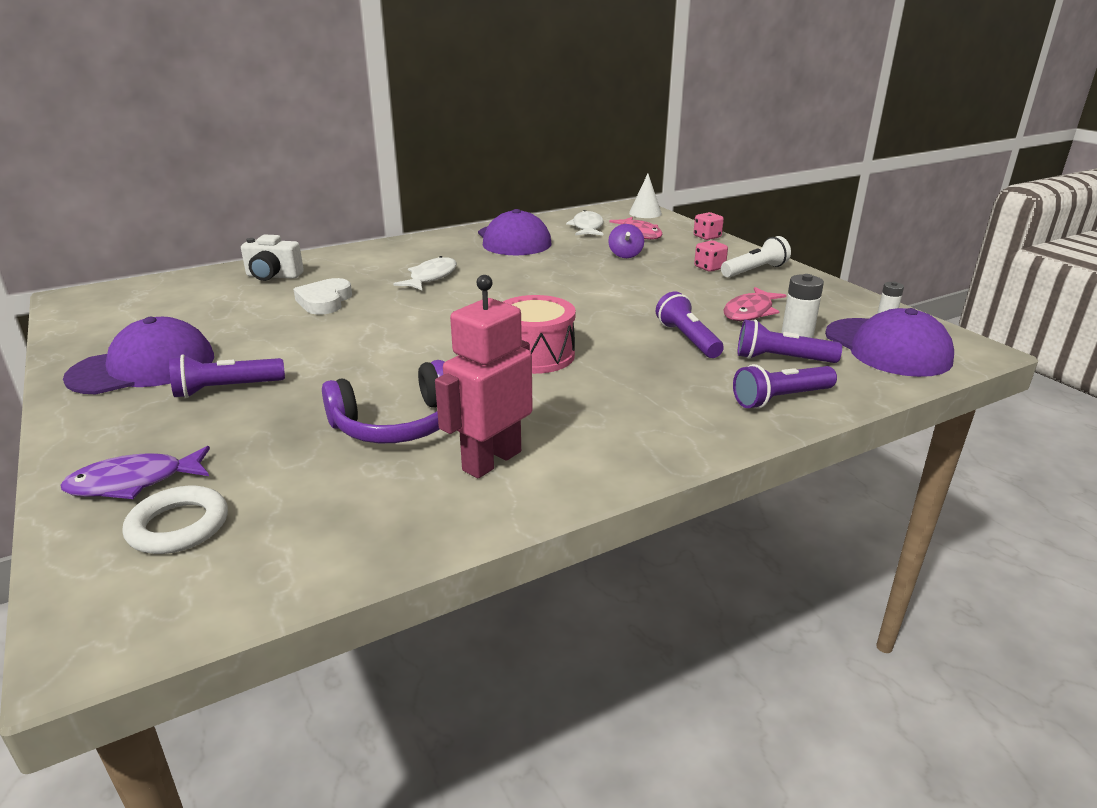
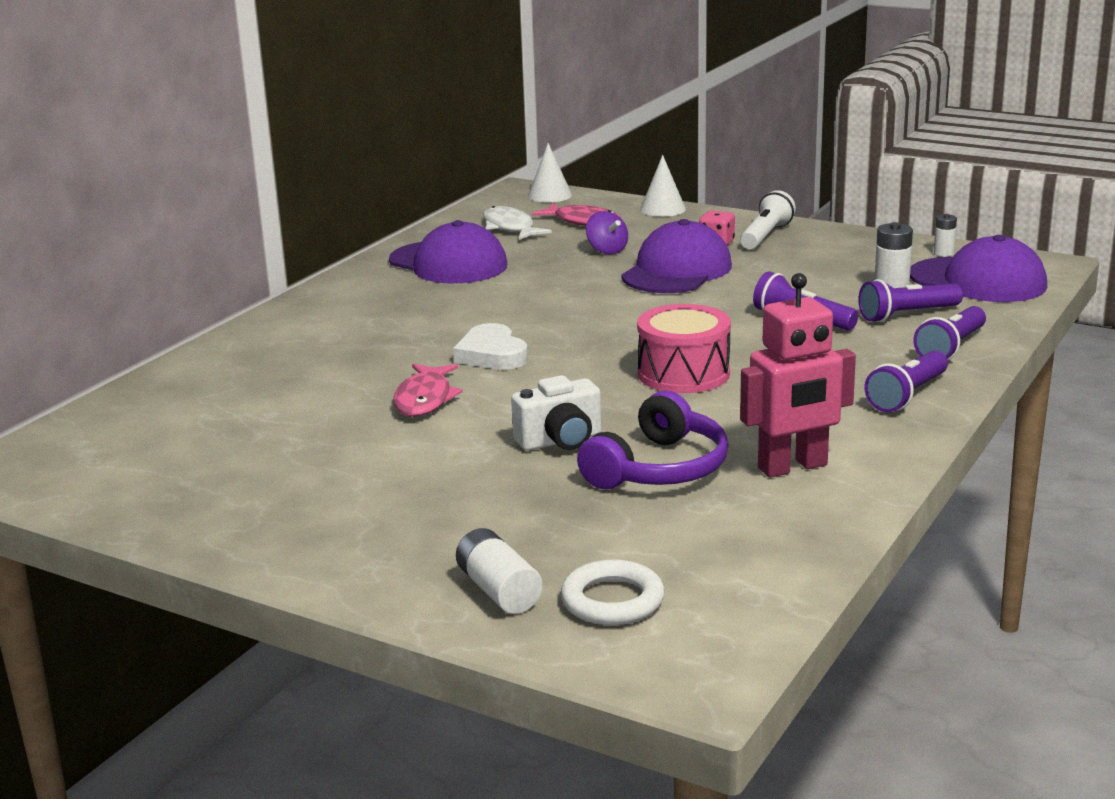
camera: 30 degrees left, 5 degrees down
(134, 482) = (499, 591): purple fish -> white battery
(143, 367) = (277, 508): purple cap -> purple cap (677, 271)
(226, 389) = (422, 496): purple flashlight -> purple flashlight (907, 395)
(273, 276) = (222, 378): white camera -> white camera (560, 441)
(324, 301) = (350, 386): white heart -> white heart (492, 354)
(431, 277) = (428, 328): white fish -> none
(491, 461) = (793, 467): pink robot -> pink robot turned 120 degrees counterclockwise
(707, 237) = (662, 209): pink dice -> white cone
(750, 312) = (820, 279): pink fish -> pink fish (424, 399)

